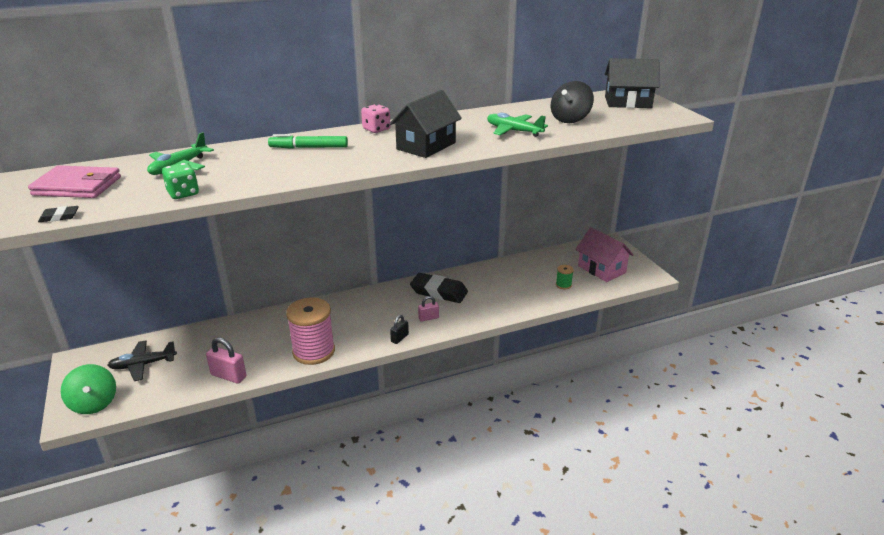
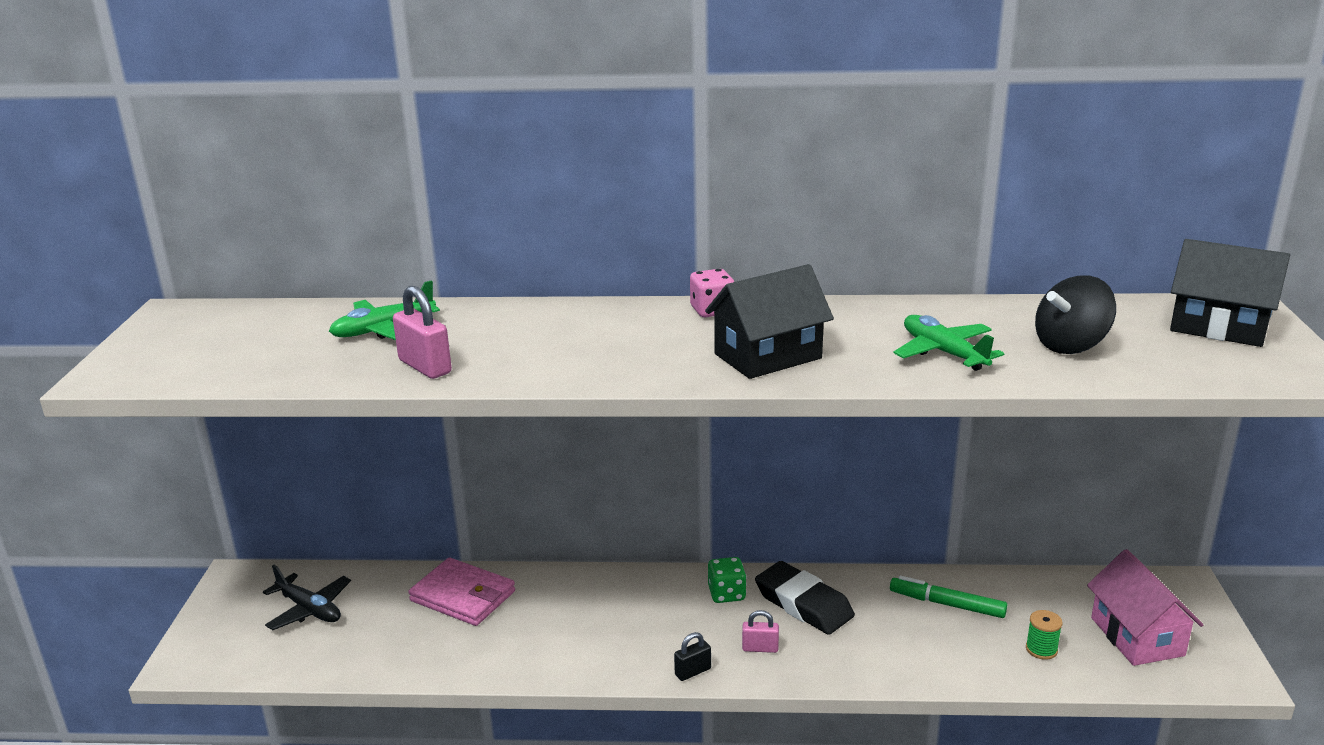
camera: 25 degrees right, 5 degrees down
(59, 217) = (182, 381): black eraser -> none
(77, 186) = (239, 337): pink wallet -> pink wallet (463, 596)
(94, 403) = (219, 652): green spinning top -> none
(143, 365) = (309, 609): black plane -> black plane turned 150 degrees counterclockwise
(183, 193) = (355, 375): green dice -> green dice (726, 594)
(228, 376) = (408, 662): pink padlock -> pink padlock (425, 367)
(309, 148) = (584, 327): green marker -> green marker (947, 604)
(314, 351) = (548, 657): pink spool -> none

